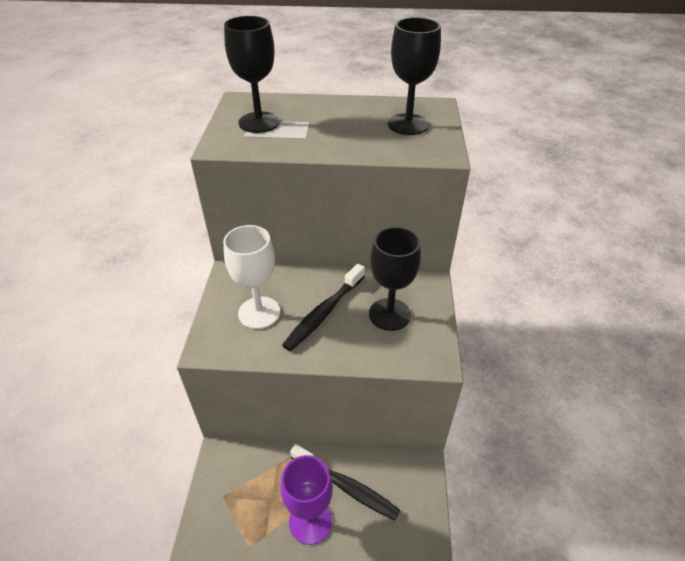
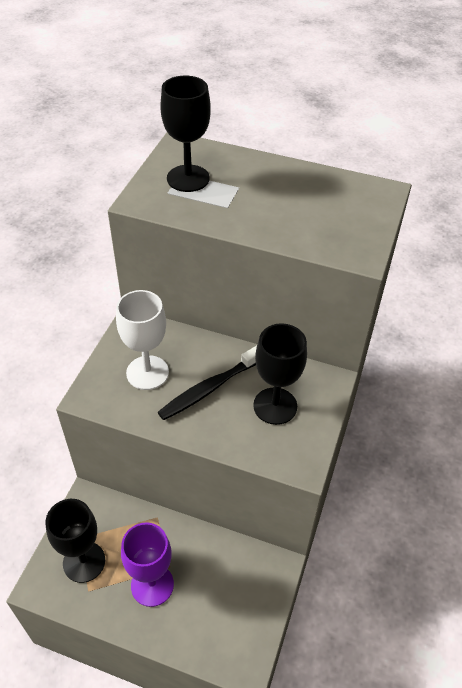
camera: 15 degrees right, 5 degrees up
(346, 486) = (196, 562): black toothbrush -> none
(408, 124) = (341, 211): black goblet -> black goblet (84, 562)

